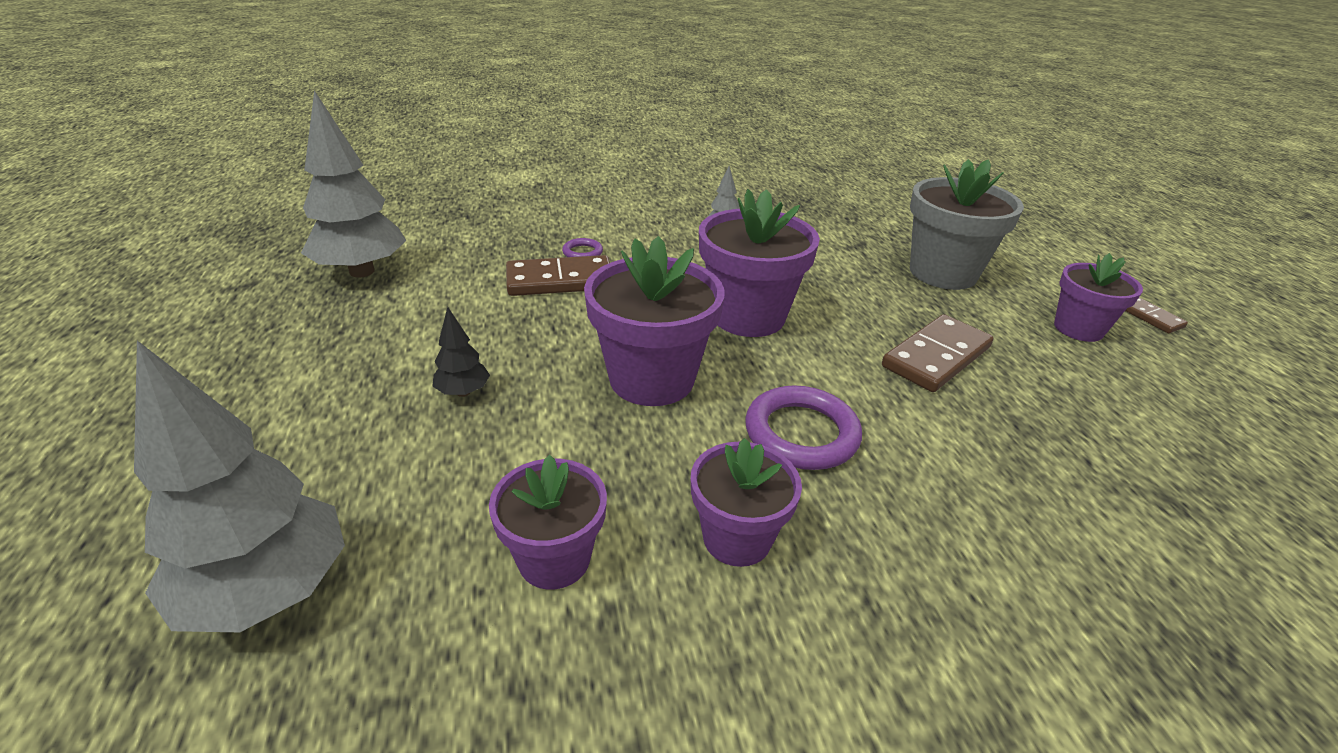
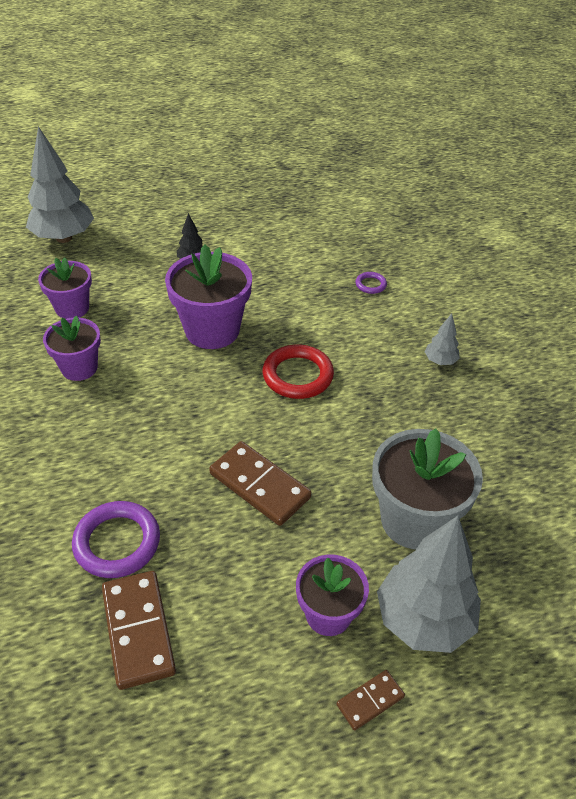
camera: 85 degrees right, 10 degrees up
(362, 271) = (311, 199): grey tree -> grey tree (423, 620)
(560, 281) = (324, 279): brown domino -> brown domino (138, 630)
(748, 316) = (297, 375): purple flower pot -> red ring
(801, 433) = (162, 397): purple ring -> purple ring (117, 542)

